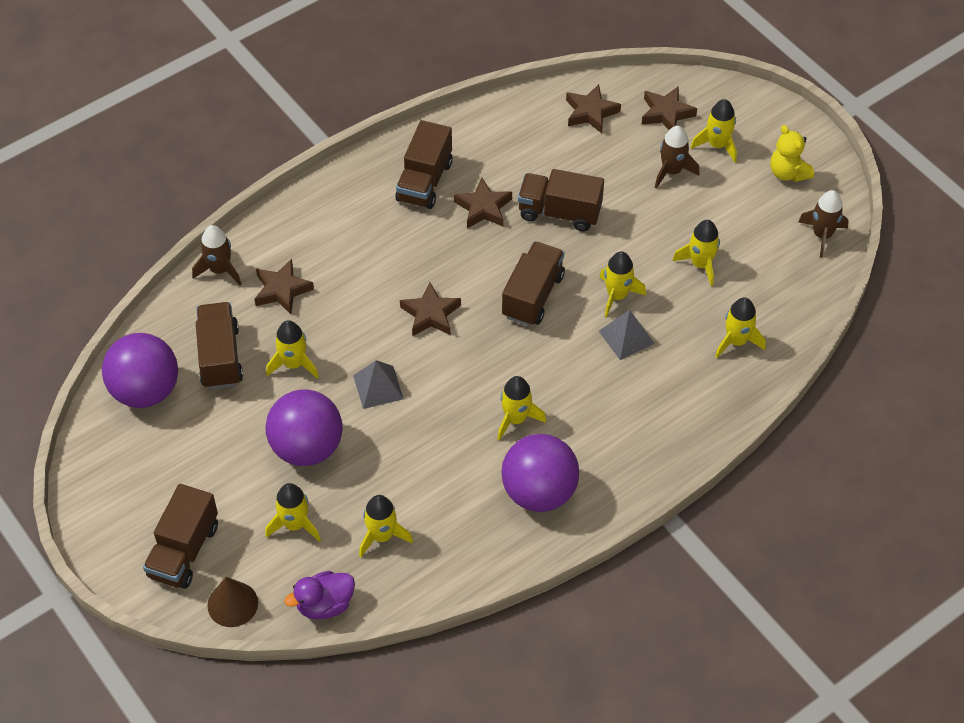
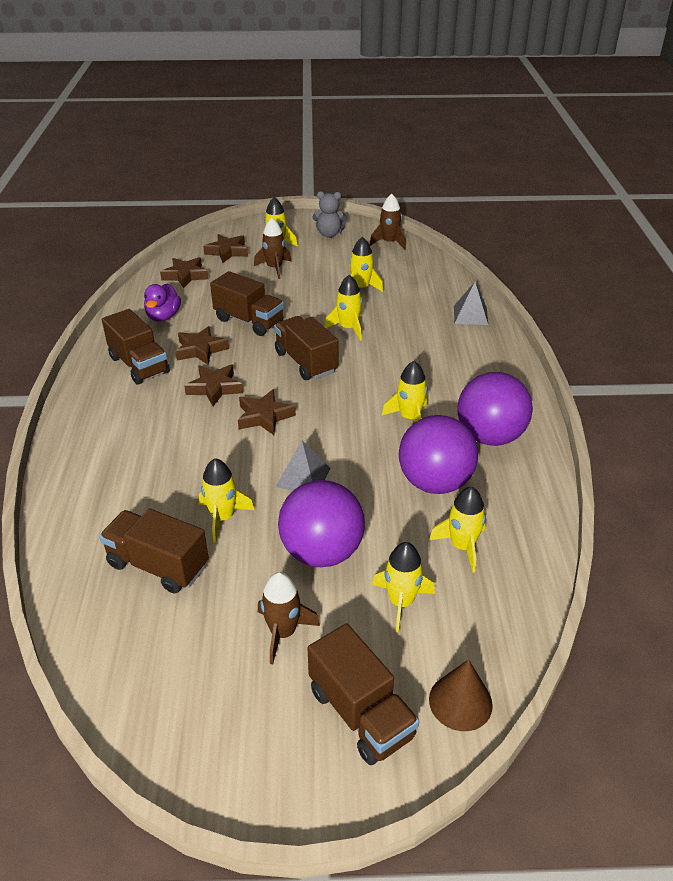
camera: 55 degrees left, 15 degrees down
(145, 391) = (131, 645): purple ball -> purple ball (435, 483)
(220, 270) = (64, 518): brown rocket -> brown rocket (283, 633)
(282, 290) = (137, 488): brown star -> brown star (215, 388)
(325, 605) = (511, 624): purple duck -> purple duck (163, 316)
(559, 212) = (249, 321): brown truck -> brown truck turned 105 degrees counterclockwise
(626, 337) = (387, 339): grey pyramid -> grey pyramid (470, 315)
(736, 341) = (437, 301): yellow rocket -> none
(788, 173) = (329, 234): yellow teddy bear -> grey teddy bear

